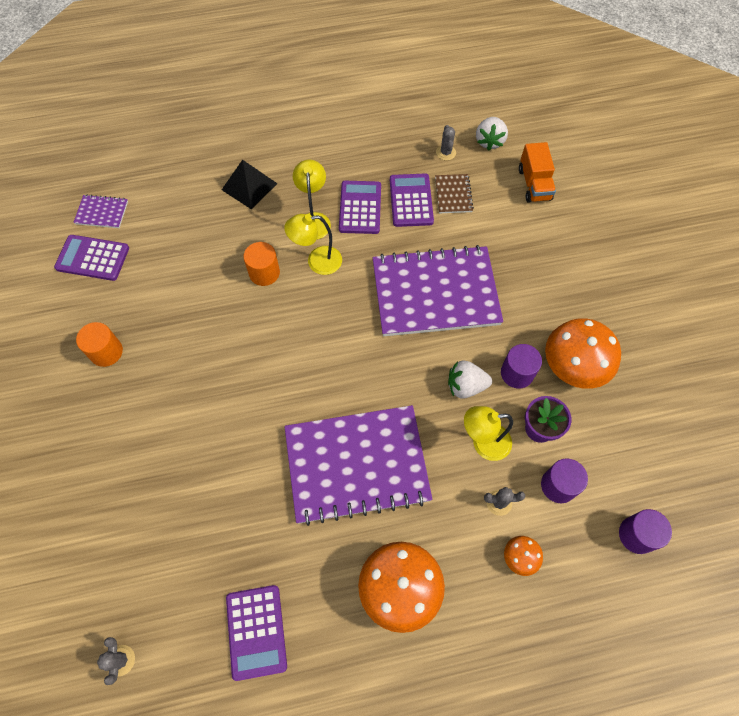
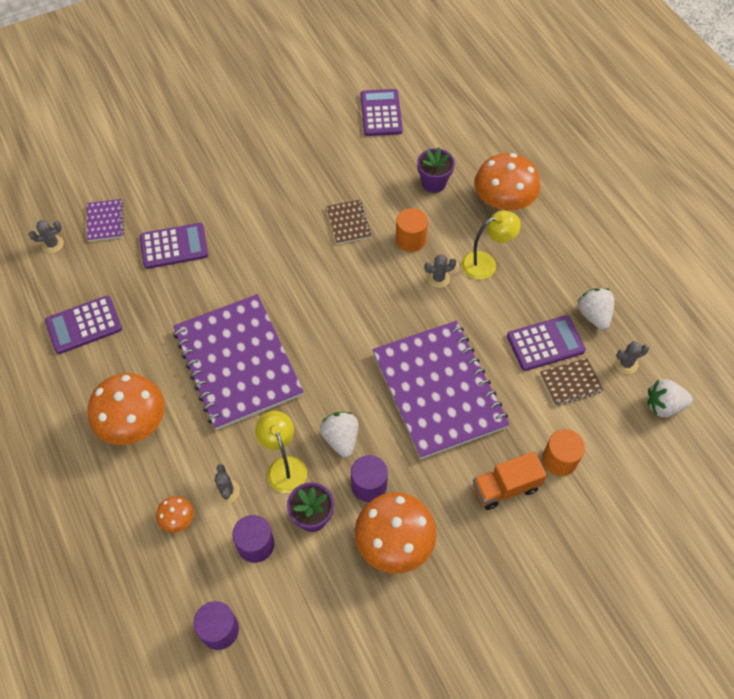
camera: 75 degrees right, 5 degrees down
(102, 212) = (429, 103): purple notebook -> purple notebook (105, 221)
(106, 352) = (295, 152): orange cylinder -> orange cylinder (559, 460)
(204, 236) = (433, 183): none -> purple flower pot
(222, 322) = (348, 223): none -> brown notebook
(249, 186) = (503, 201): black pyramid -> orange mushroom
(317, 261) = (438, 278): yellow lamp -> grey cactus
(360, 208) = (517, 299): purple calculator -> purple calculator (174, 246)
(394, 159) = (593, 315): none -> white strawberry
(534, 184) = (622, 465): orange truck -> orange truck (505, 488)

